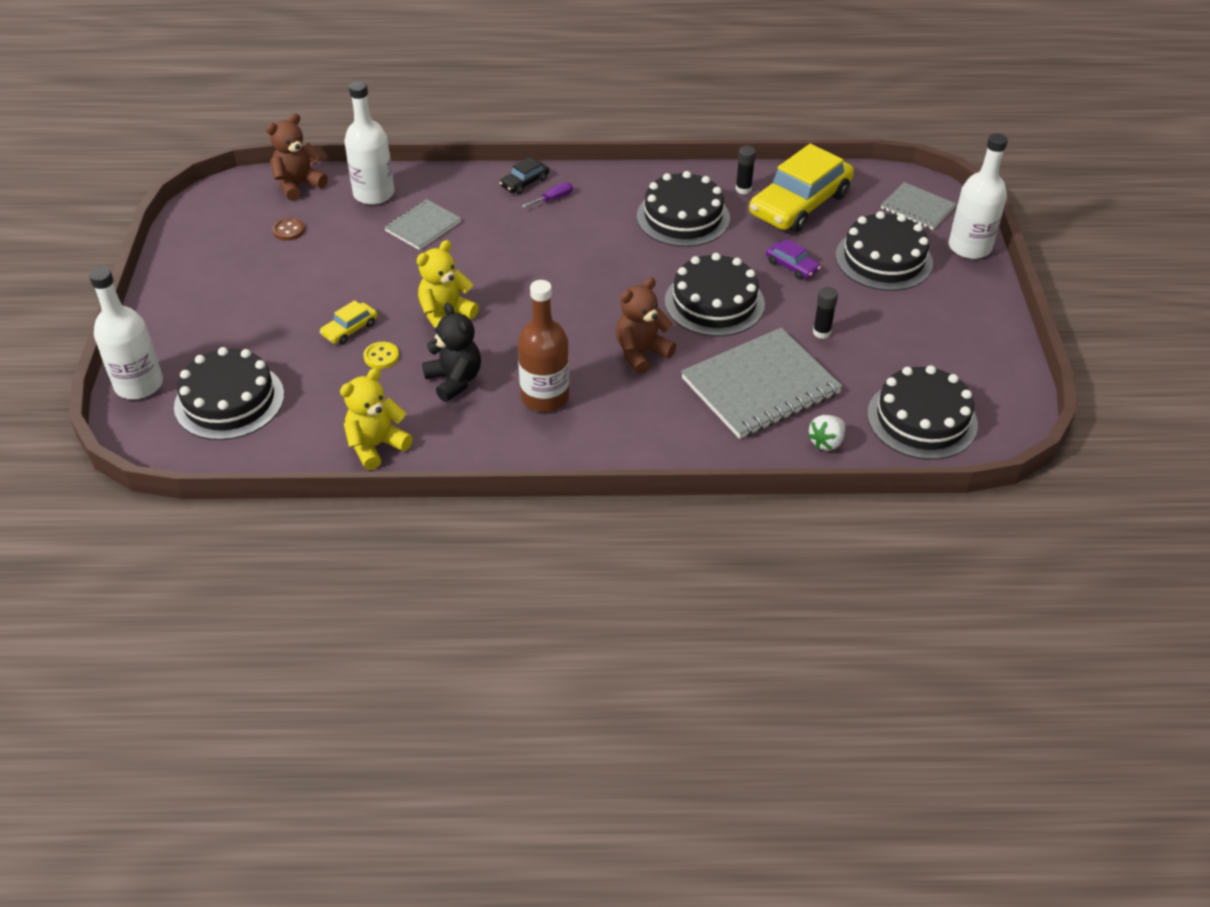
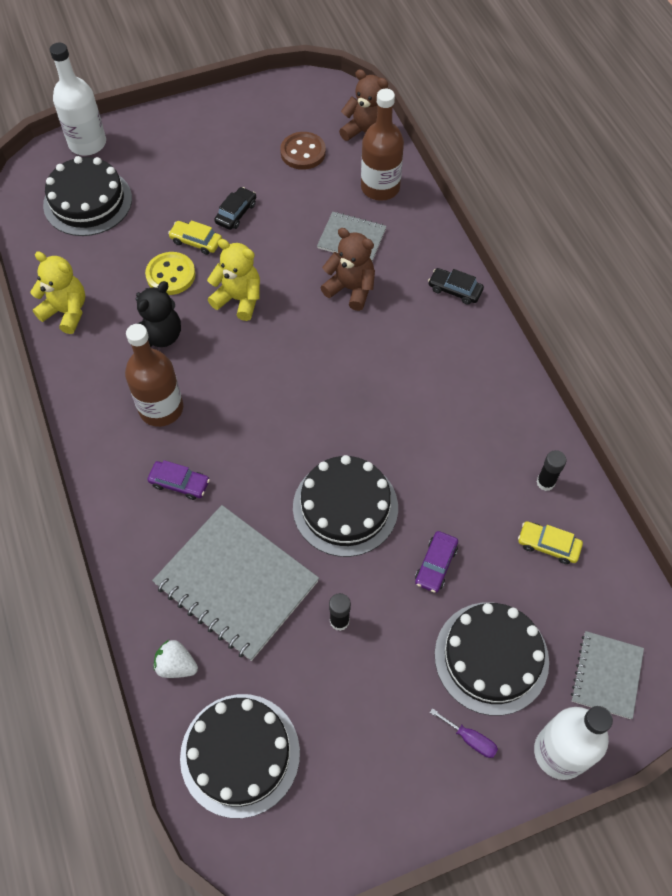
camera: 70 degrees right, 15 degrees up
(289, 230) = (303, 152): brown button -> brown button, size x1.59
(333, 293) = (236, 213): none -> black car
(374, 194) = (380, 187): white bottle -> brown bottle
(381, 356) = (171, 275): yellow button -> yellow button, size x1.59
(553, 199) = (441, 321): purple screwdriver -> purple screwdriver (470, 739)
(638, 401) = (179, 483): none -> purple car
(641, 353) = (246, 466): brown teddy bear -> brown teddy bear (351, 289)
(683, 217) = (468, 440): black cake -> none
(799, 204) = (548, 545): yellow car -> yellow car, size x0.44

